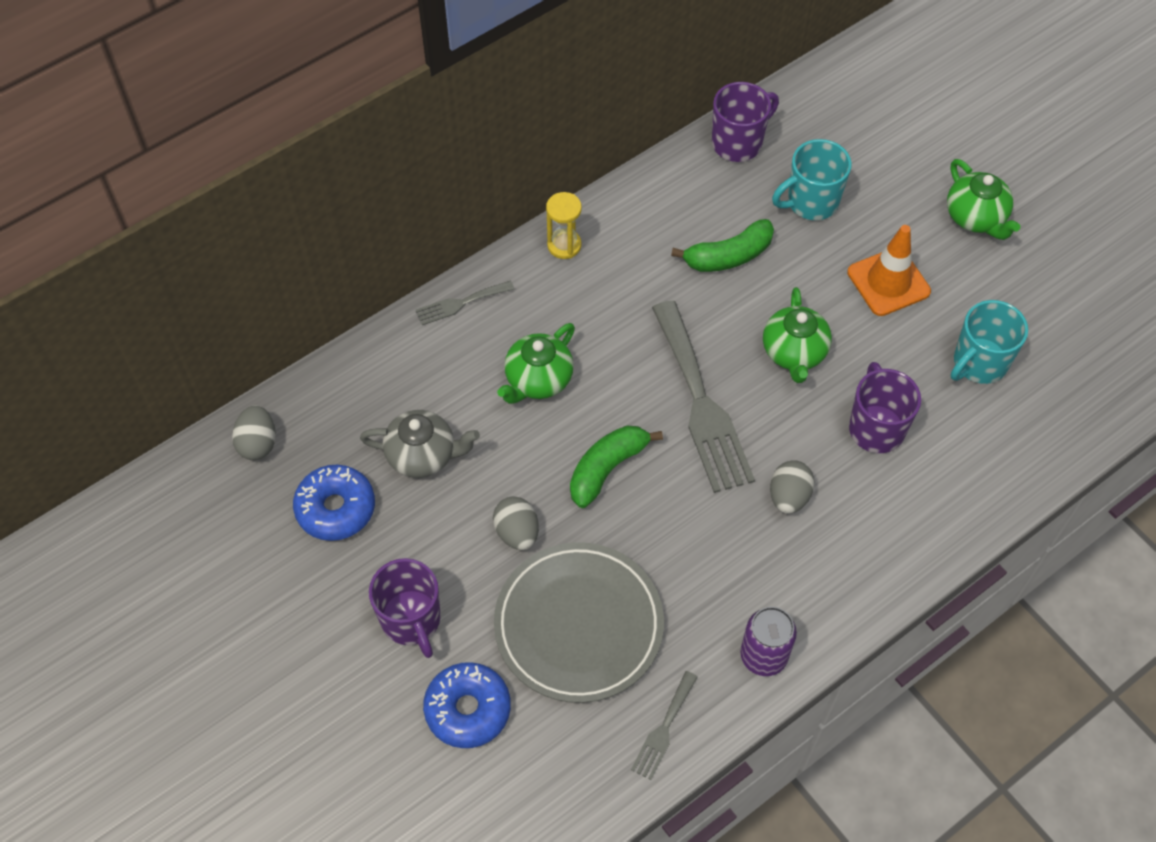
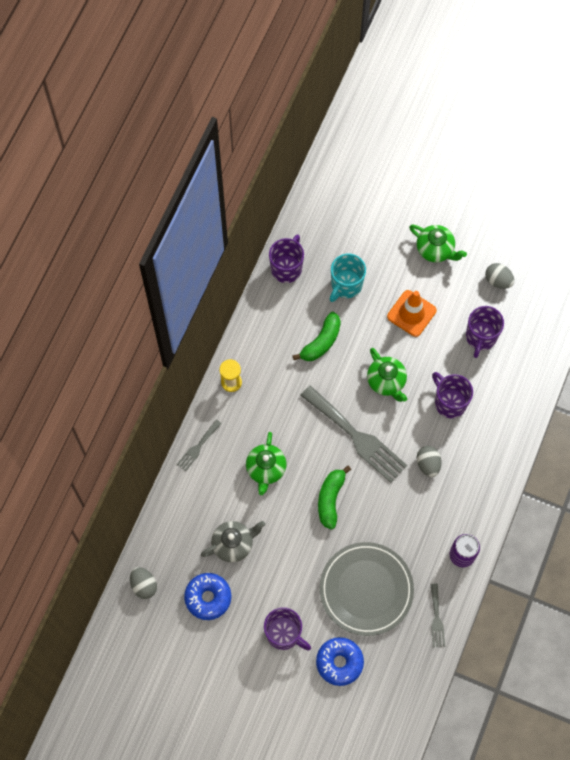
camera: 30 degrees left, 10 degrees up
(517, 532) = (307, 559): grey egg -> grey egg (498, 281)
(978, 363) = (480, 337): turquoise mug -> purple mug

